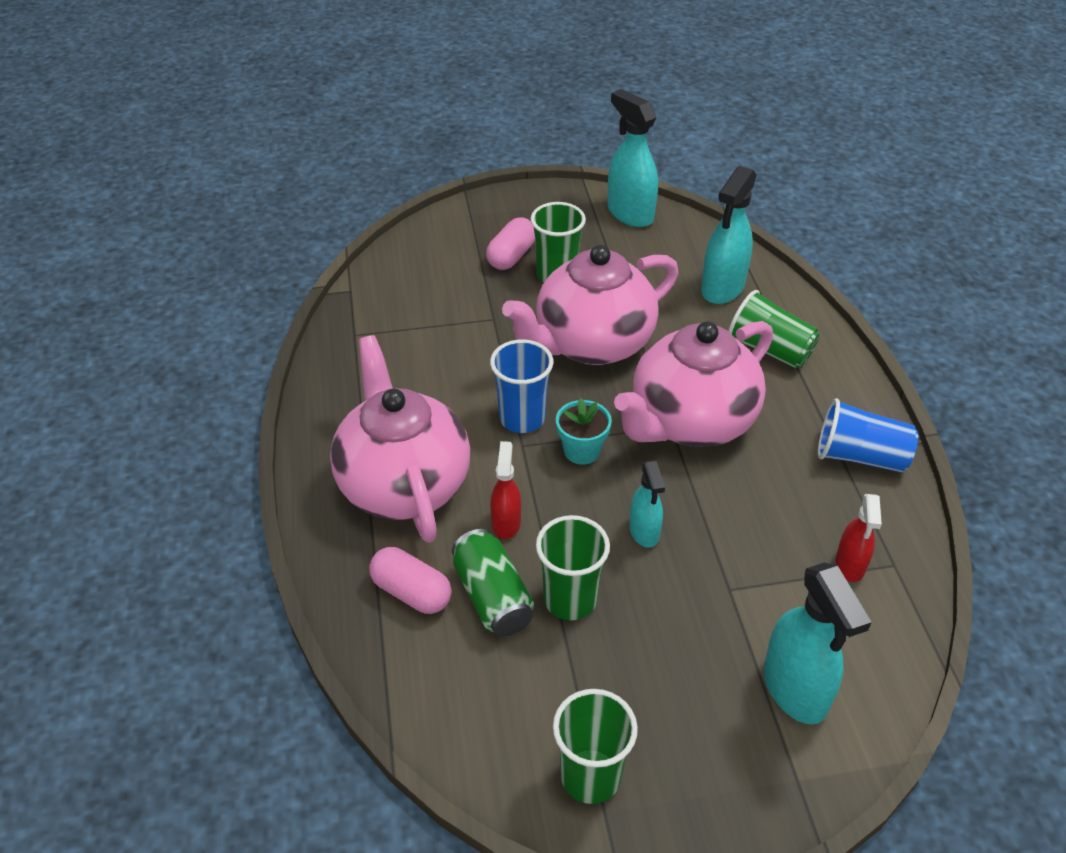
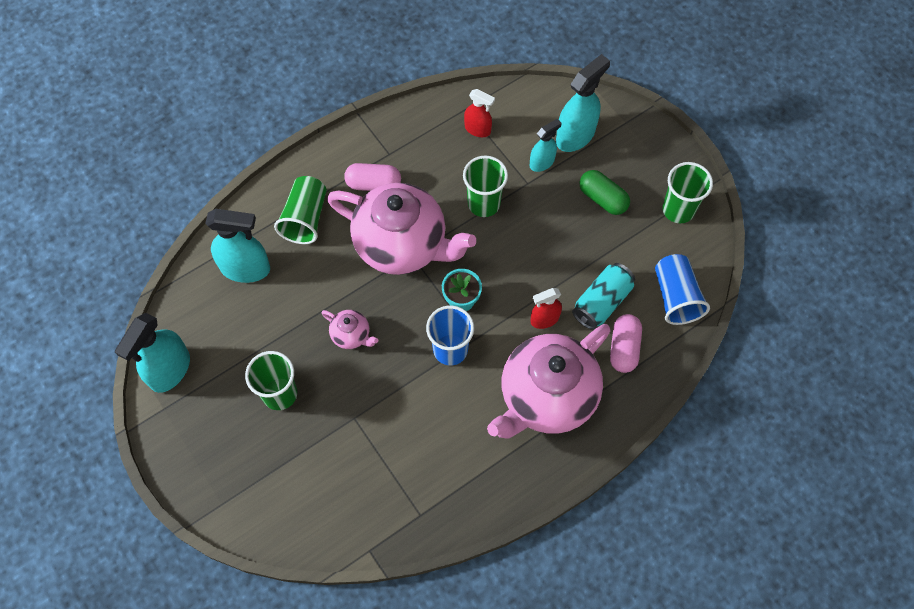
camera: 115 degrees left, 20 degrees up
(492, 597) = (602, 302): green can -> turquoise can
(511, 256) = (269, 440): pink capsule -> pink capsule (373, 184)
(570, 600) = (580, 260): green cup -> green cup (484, 203)
(592, 344) = (351, 335): pink teapot -> pink teapot, size x0.42
(644, 531) = (509, 240): turquoise spray bottle -> turquoise spray bottle (542, 162)
(660, 674) = (602, 199): none -> green capsule
(850, 565) = (478, 129): red spray bottle -> red spray bottle turned 45 degrees clockwise
(860, 456) = (386, 142): blue cup -> blue cup (675, 297)

